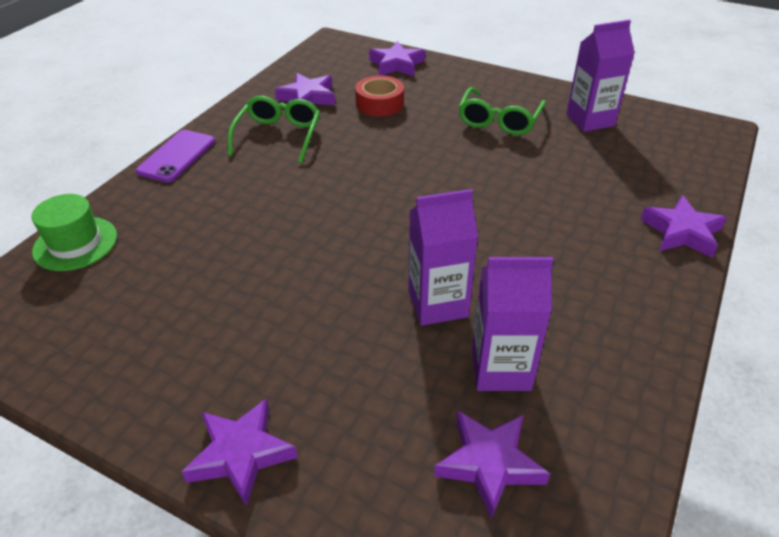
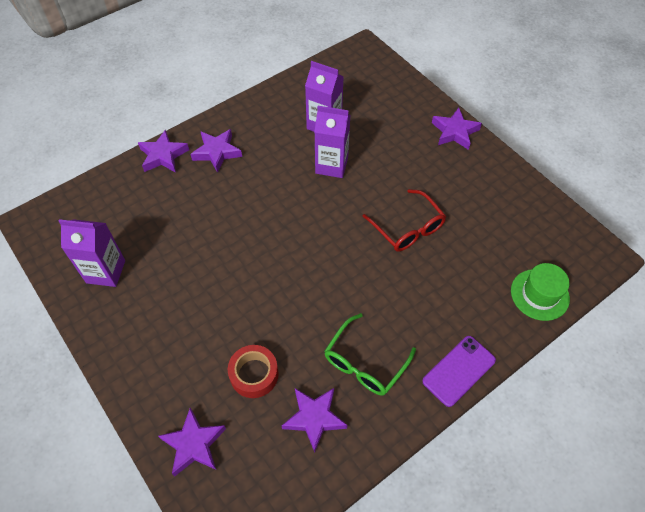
camera: 155 degrees left, 15 degrees up
(277, 259) = (408, 228): none -> red glasses
(489, 464) = (355, 94): purple star -> purple star (217, 152)
(499, 120) = (174, 302): green glasses -> none

